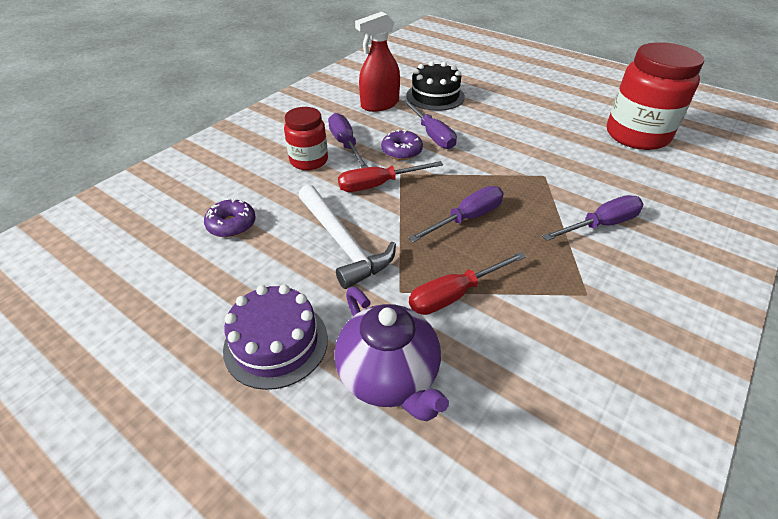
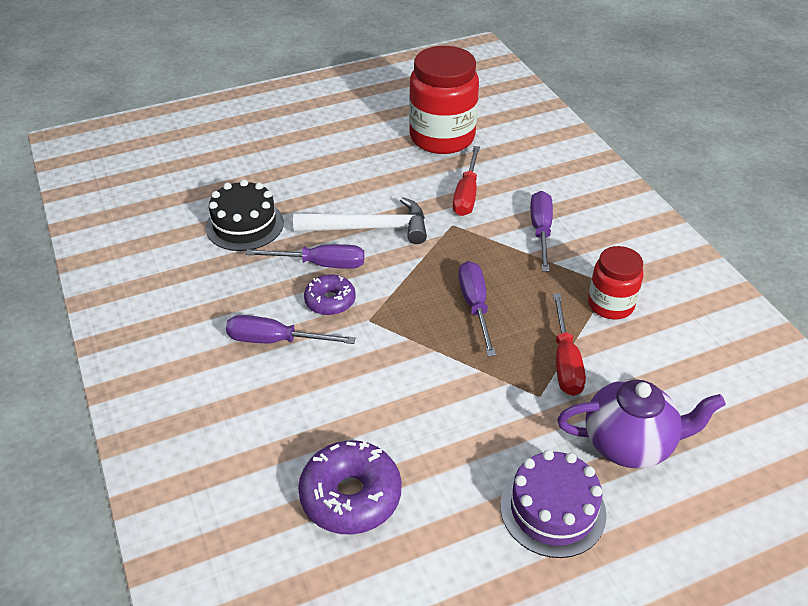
camera: 60 degrees left, 0 degrees up
(231, 225) = (351, 496): purple donut -> purple donut, size x1.62
(309, 161) = (280, 385): red jar -> red jar (610, 304)
(343, 243) = (448, 410): white hammer -> white hammer (370, 228)
(378, 185) = (375, 345): red screwdriver -> red screwdriver (466, 195)
(379, 104) = (216, 277): red spray bottle -> none

